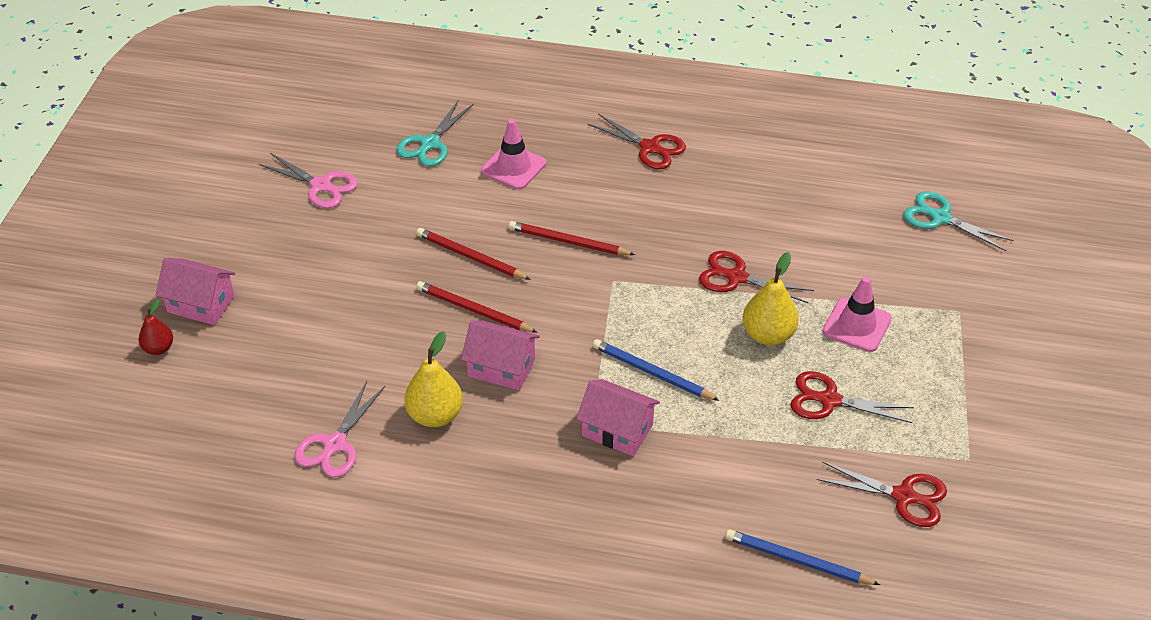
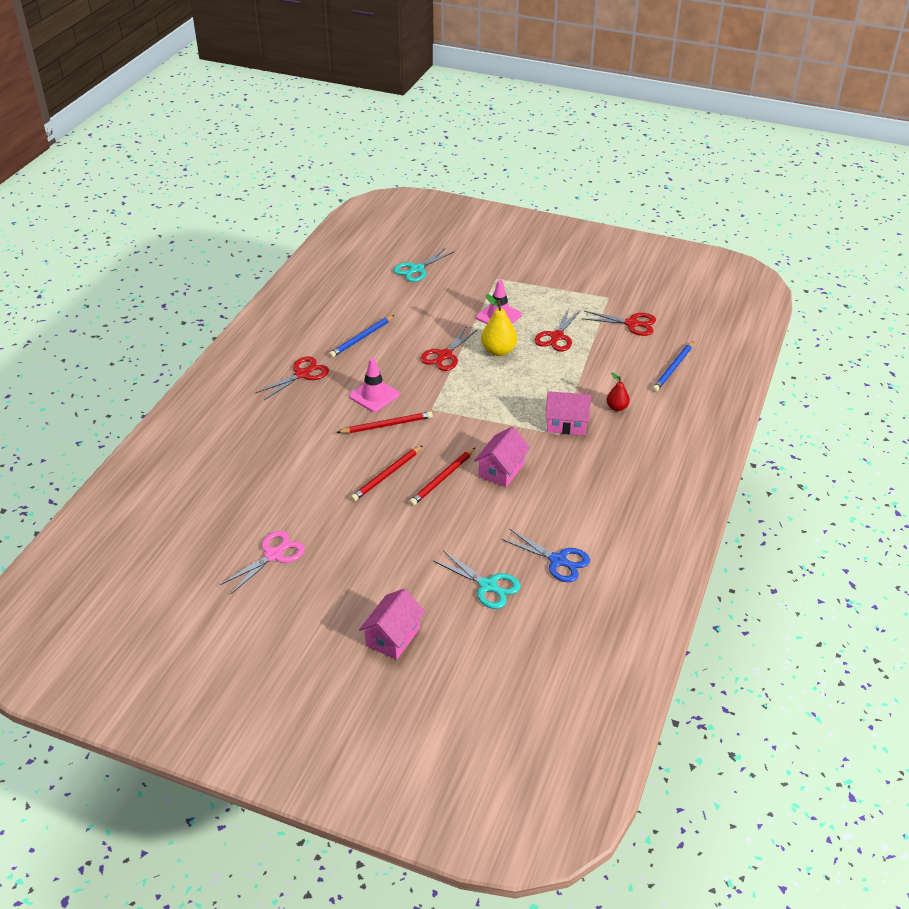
camera: 80 degrees left, 5 degrees down
(158, 348) = (437, 665): red pear -> red pear (617, 407)
(335, 444) = (558, 560): pink scissors -> blue scissors
(430, 144) = (248, 486): turquoise scissors -> turquoise scissors (488, 586)
(435, 415) = (539, 506): yellow pear -> none
(513, 167) = (295, 443): pink traffic cone -> pink traffic cone (374, 395)
(568, 242) = (387, 425): red pencil -> red pencil turned 135 degrees counterclockwise
(617, 430) = (566, 424): pink house -> pink house turned 60 degrees clockwise
(652, 373) = (520, 403): blue pencil -> blue pencil (361, 338)
(903, 496) = (631, 324): red scissors -> red scissors turned 75 degrees clockwise

